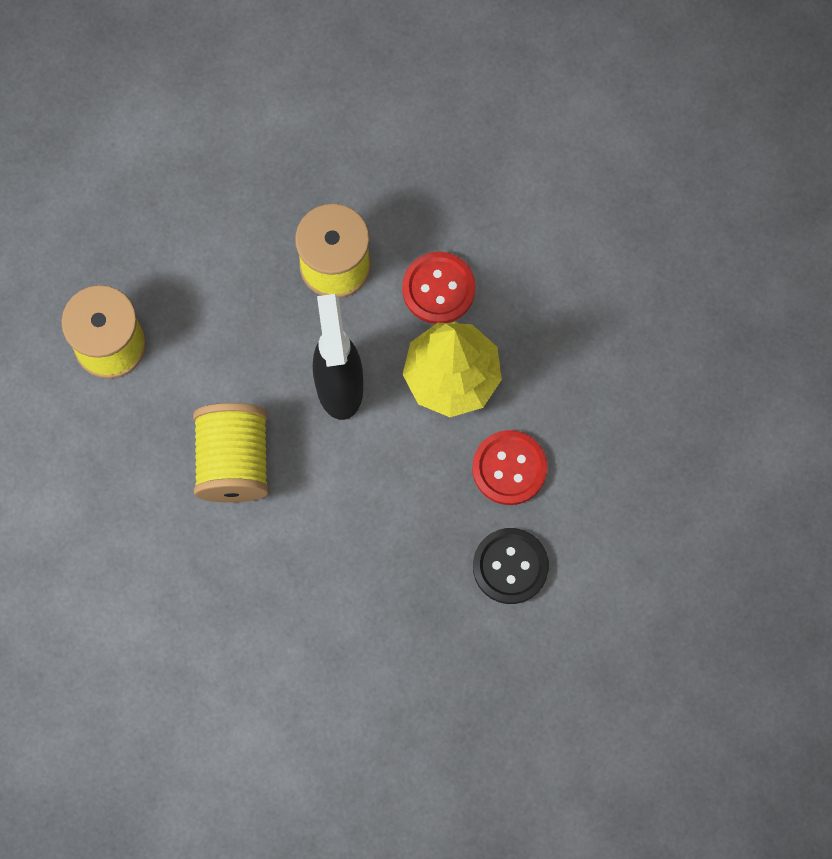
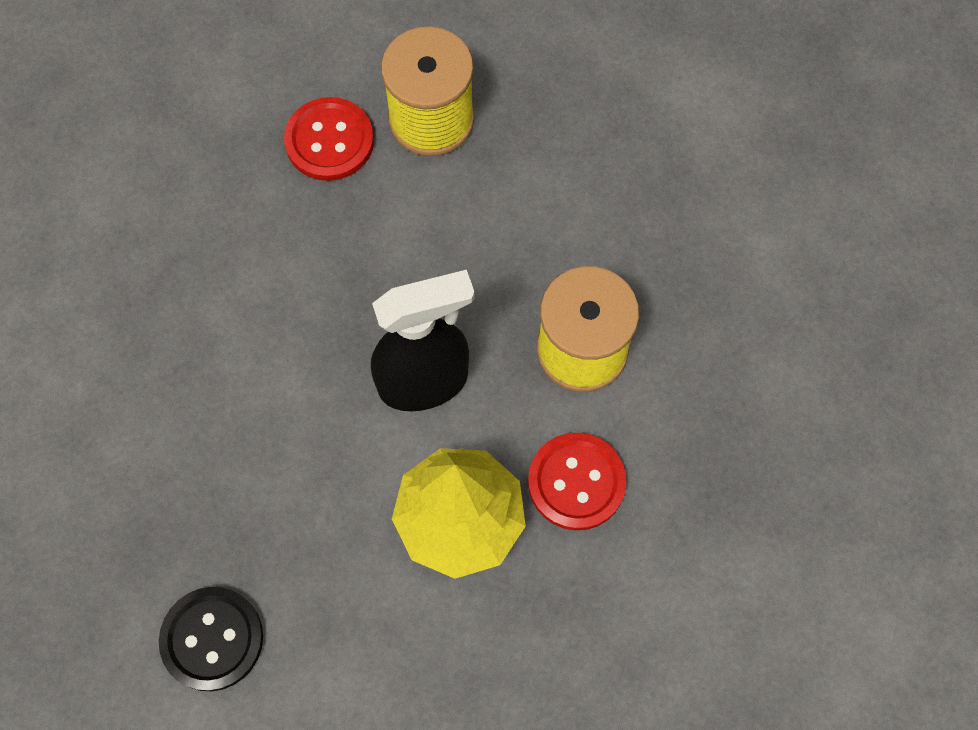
camera: 80 degrees right, 5 degrees down
(233, 462) = (307, 278): yellow spool -> none
(509, 468) = (346, 616): red button -> red button (329, 141)

